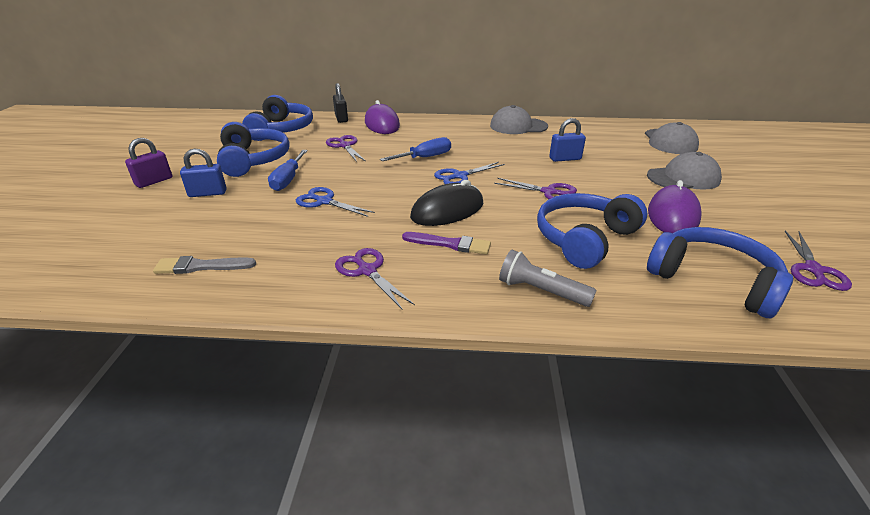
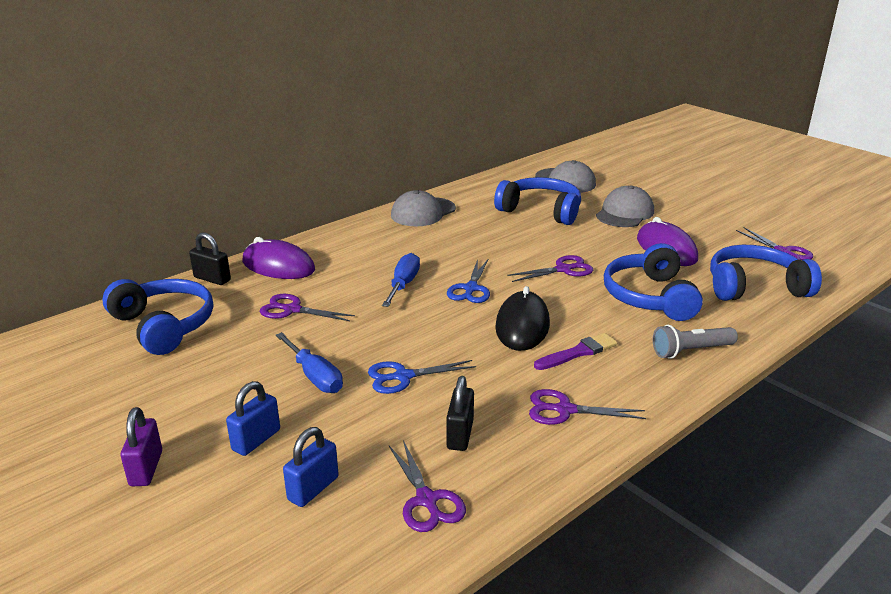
camera: 45 degrees left, 5 degrees down
(201, 266) = (426, 500): grey brush -> purple scissors
(253, 160) = (219, 377): blue headphones -> blue headphones (541, 211)
(285, 246) = (460, 434): none -> black padlock
(565, 159) = (520, 231): blue padlock -> blue padlock (313, 488)

